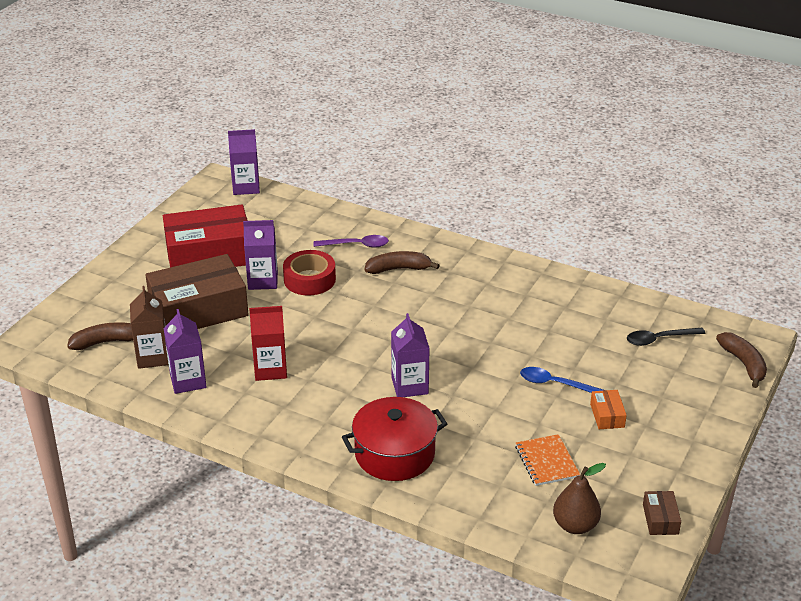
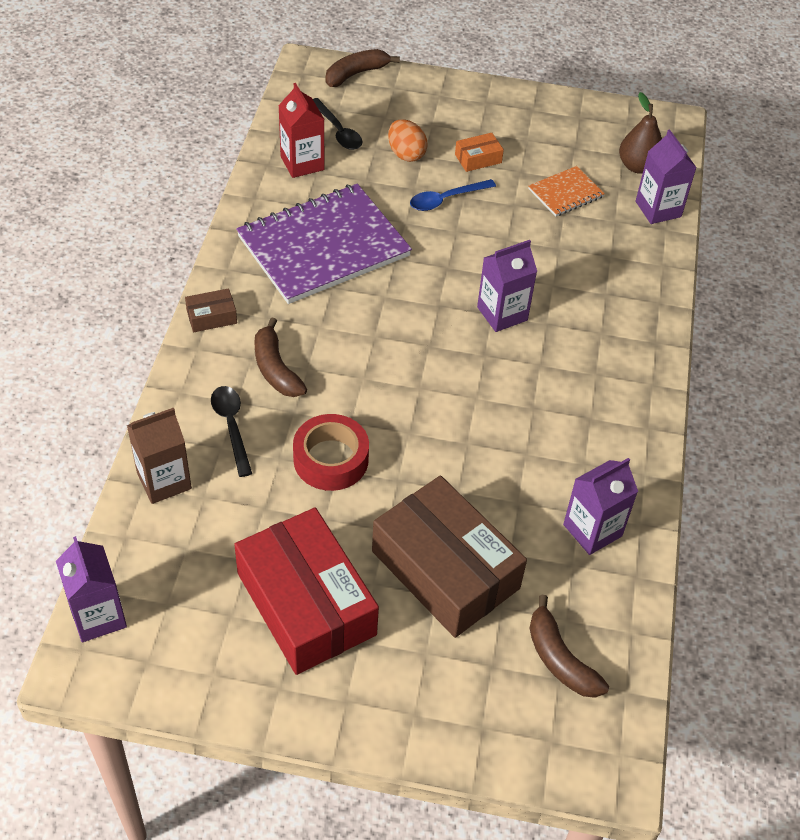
camera: 110 degrees left, 15 degrees up
(153, 357) = (565, 588): brown carton -> brown carton (164, 481)
(263, 281) = (351, 513): purple carton -> purple carton (658, 209)
(270, 369) = (532, 450): red carton -> red carton (302, 163)
(356, 245) = (231, 426): purple spoon -> black spoon
(394, 454) = (615, 305): red pot -> none
(515, 308) = (323, 246): none -> purple notebook
(555, 384) = (446, 199): blue spoon -> blue spoon turned 60 degrees clockwise
(621, 372) = (406, 154): none -> orange egg
(660, 519) = (599, 116): brown box -> brown box (211, 317)

